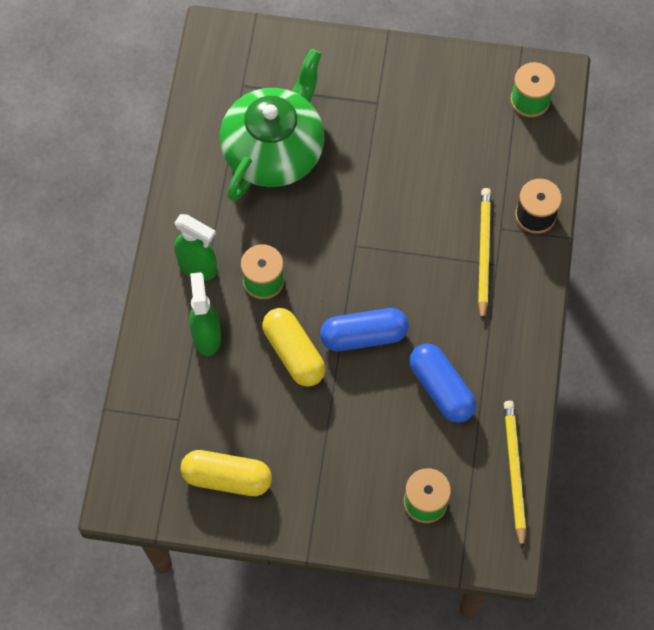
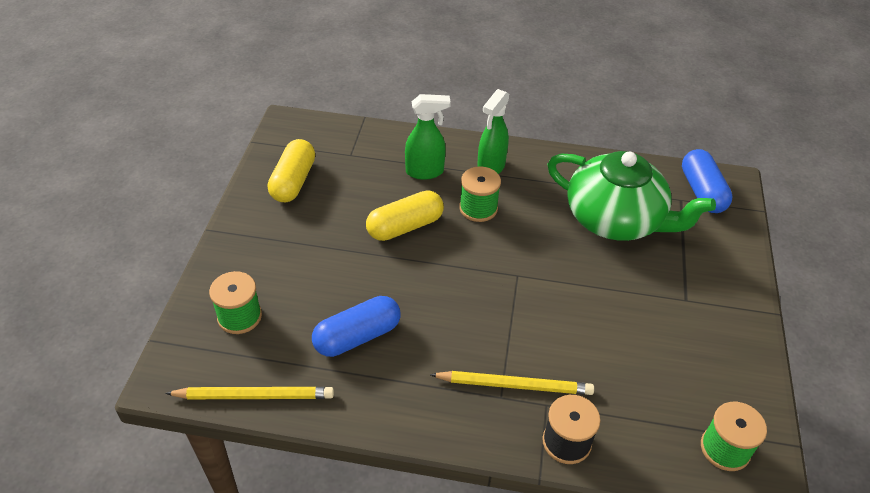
camera: 90 degrees right, 20 degrees down
(364, 336) = (420, 277): blue capsule -> blue capsule (702, 192)

